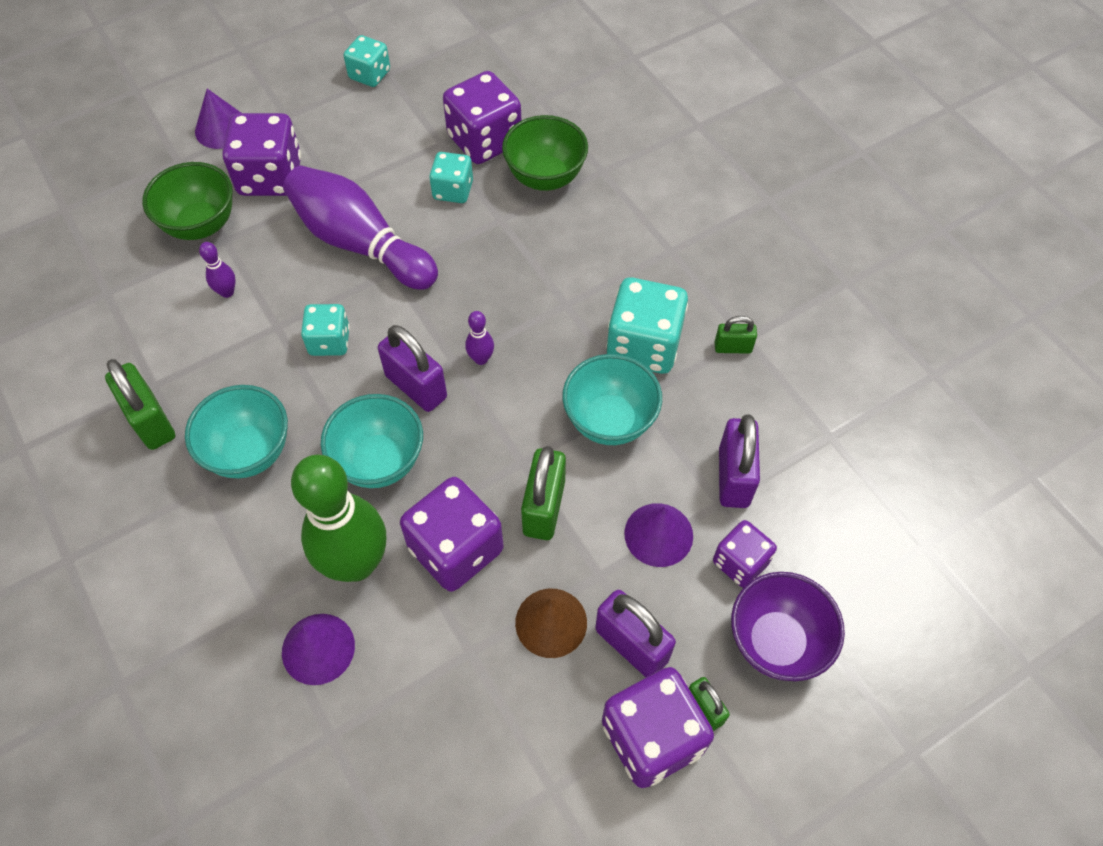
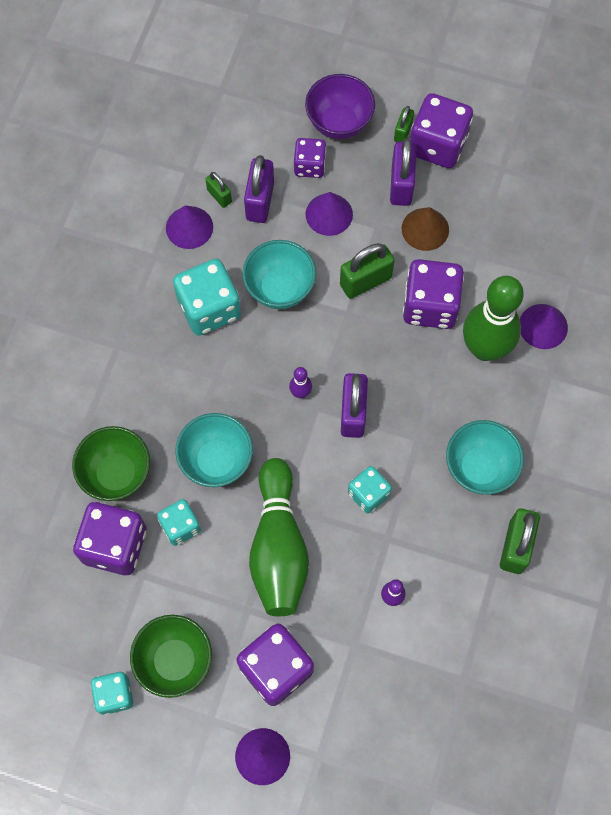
camera: 130 degrees left, 10 degrees up
(201, 225) = (358, 674): green bowl -> green bowl (175, 661)
(360, 243) = (278, 547): purple bowling pin -> green bowling pin
(379, 461) = (418, 390): turquoise bowl -> turquoise bowl (216, 461)
(733, 347) = (168, 259): green padlock -> green padlock (219, 196)
(733, 477) = (260, 201): purple padlock -> purple padlock turned 45 degrees counterclockwise
(755, 390) = (189, 227): none -> purple cone

